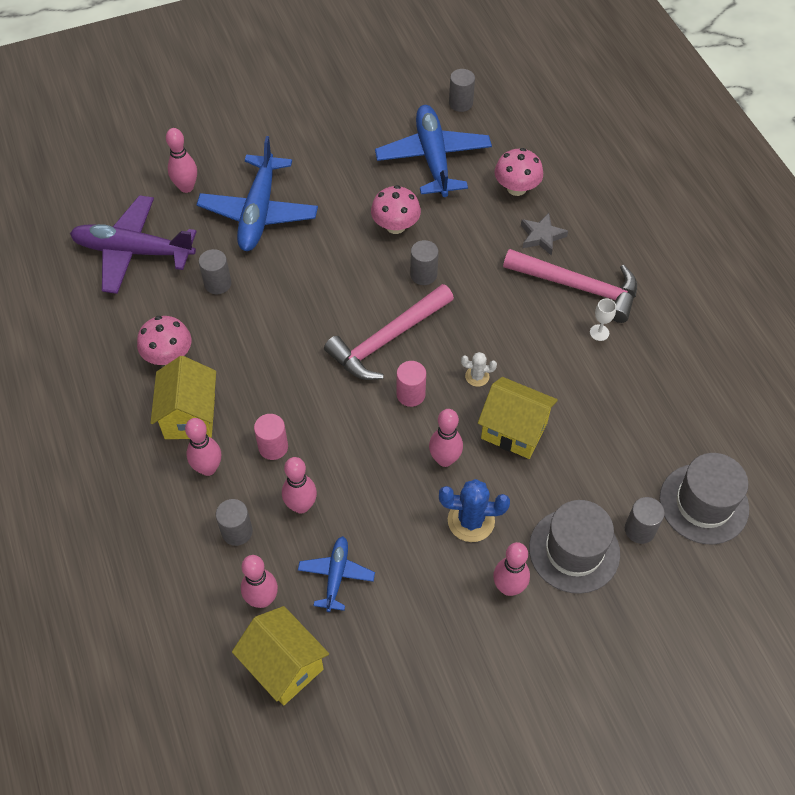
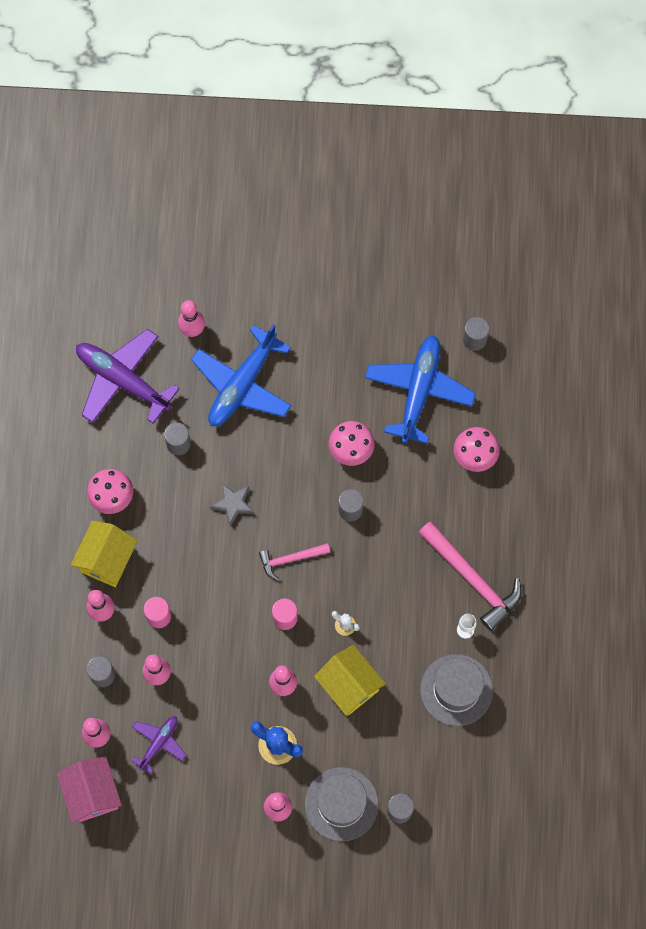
camera: 25 degrees right, 15 degrees up
(284, 666) = (92, 793): yellow house -> pink house
(336, 575) = (159, 743): blue plane -> purple plane
(387, 339) = (290, 559): pink hammer -> pink hammer, size x0.57
(541, 236) = (469, 515): grey star -> grey star (233, 504)
(703, 503) = (460, 812): grey hat -> grey hat (456, 690)

